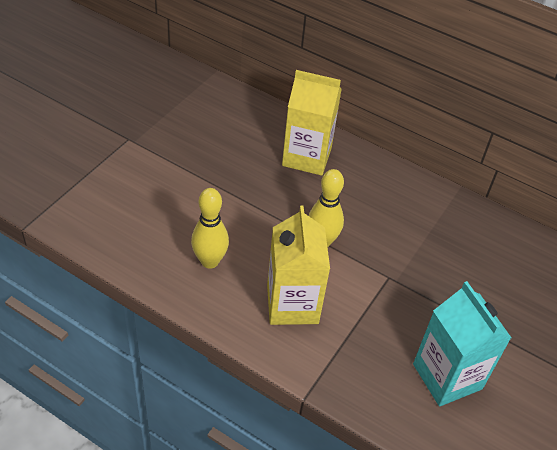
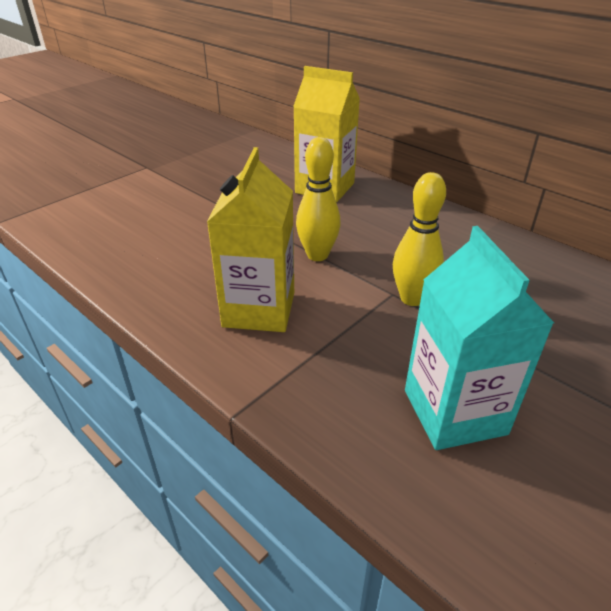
camera: 15 degrees right, 10 degrees down
(210, 261) = (178, 262): yellow bowling pin -> yellow bowling pin (412, 298)

